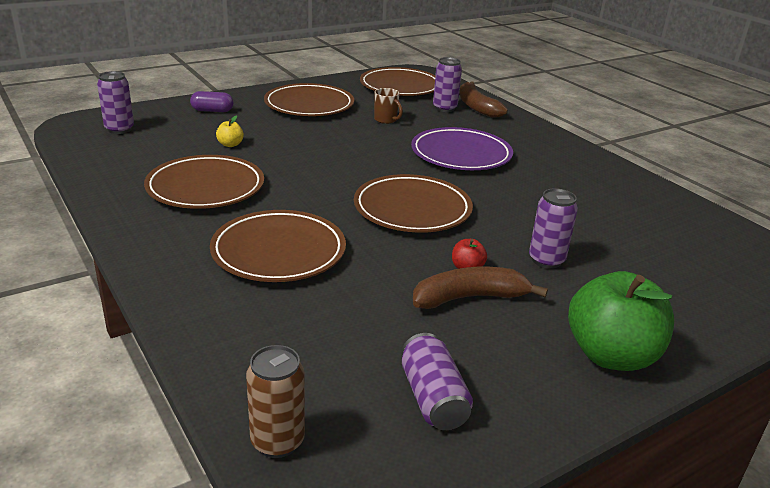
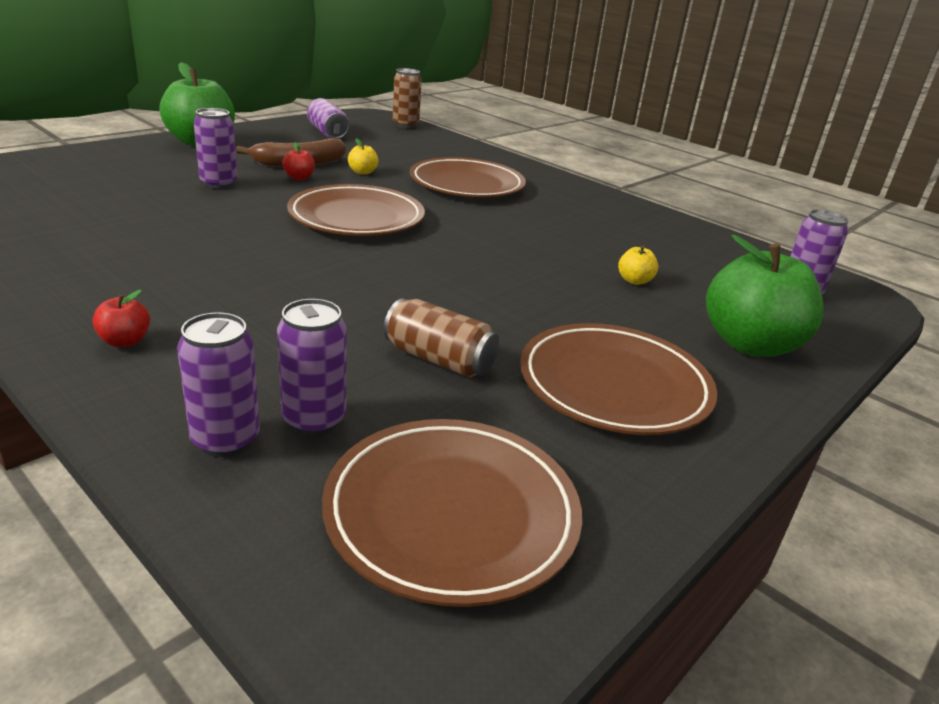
camera: 165 degrees right, 0 degrees up
(205, 187) = (589, 228): brown plate -> none
(212, 111) = (750, 344): purple capsule -> green apple
(386, 120) = (439, 359): brown mug -> brown can
(394, 278) = (363, 172): none -> yellow apple
(461, 154) = (289, 292): purple plate -> none
(476, 107) = (225, 440): brown banana -> purple can
(534, 139) = (125, 341): none -> red apple

